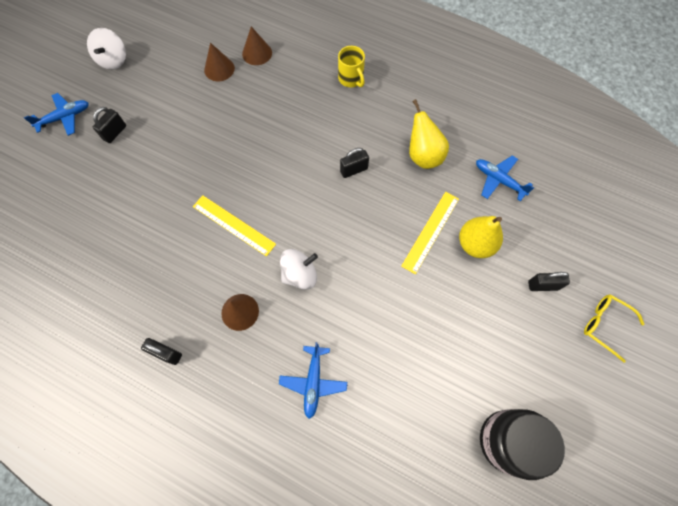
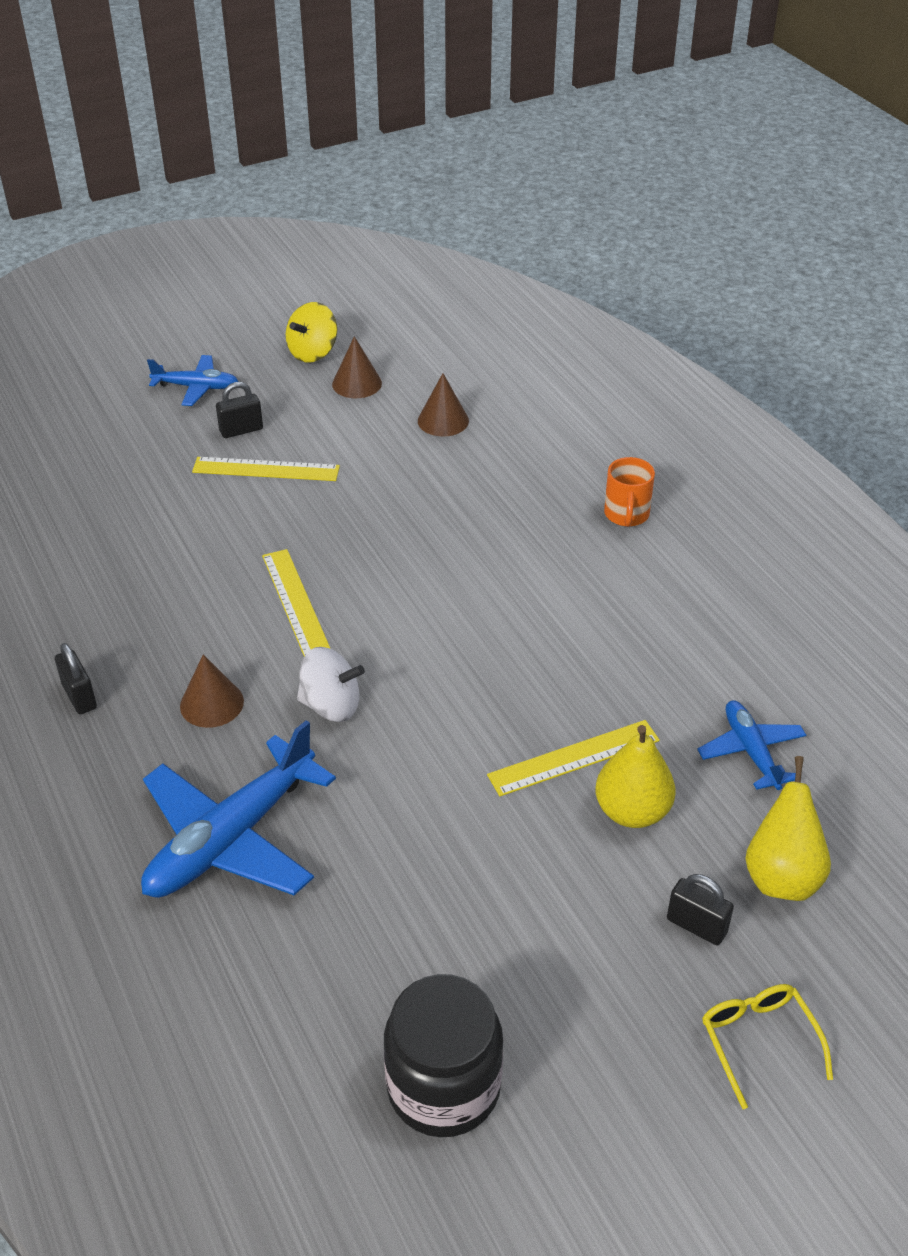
camera: 35 degrees right, 25 degrees down
(113, 60) = (313, 352): white spinning top -> yellow spinning top
(150, 151) = (266, 469): none -> yellow ruler
(257, 53) = (513, 425): brown cone -> brown cone (357, 383)
(313, 382) = (231, 838): blue plane -> blue plane, size x1.83
(351, 79) = (626, 515): yellow mug -> orange mug
(354, 170) = (526, 624): black padlock -> none
(423, 155) = (652, 659): yellow pear -> yellow pear (781, 876)

